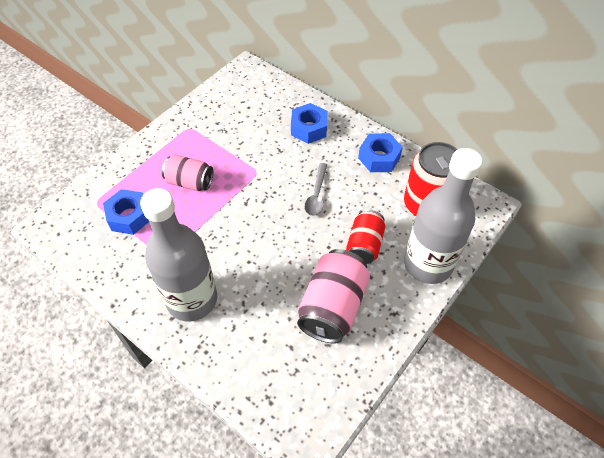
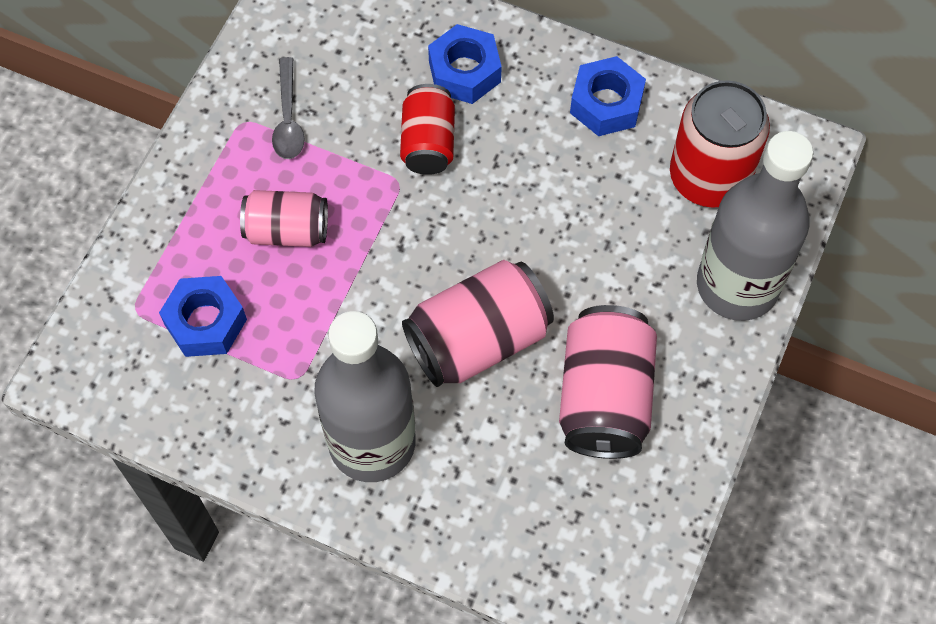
camera: 15 degrees left, 10 degrees up
(271, 259) = (478, 339): none -> pink can
(316, 195) = (518, 202): grey spoon -> grey spoon (288, 118)
(364, 245) = (626, 277): red can -> red can (428, 143)

